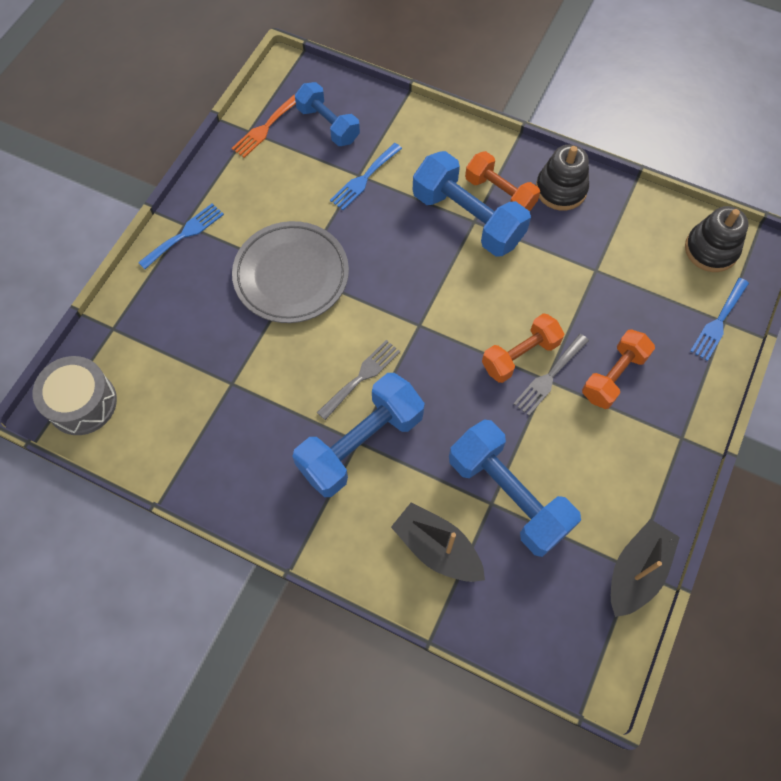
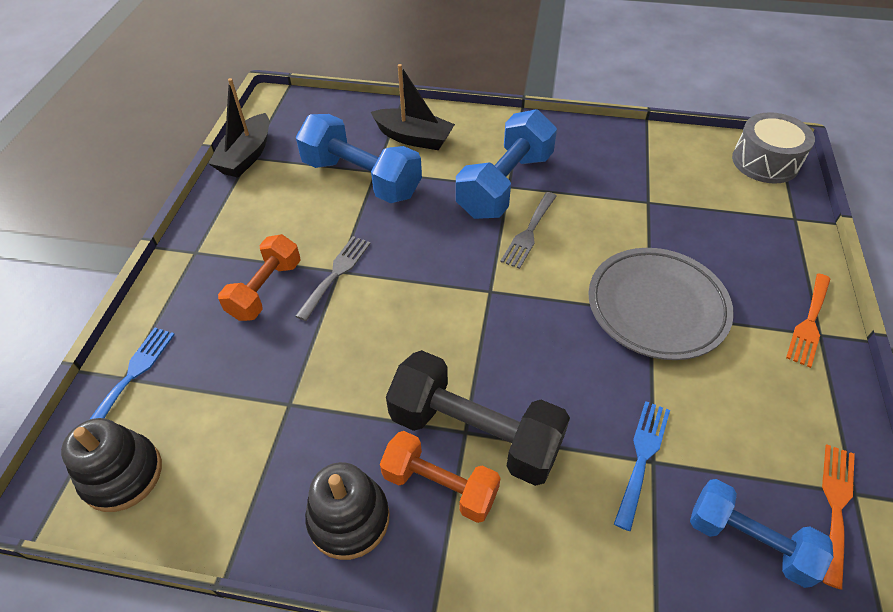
camera: 165 degrees right, 15 degrees down
(184, 234) = (809, 323): blue fork -> orange fork
(468, 218) = (475, 433): blue dumbbell -> black dumbbell
(520, 355) = (371, 286): orange dumbbell -> none

